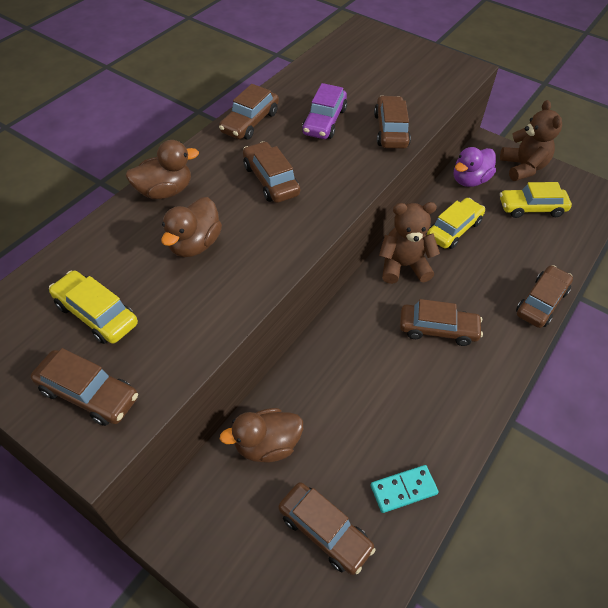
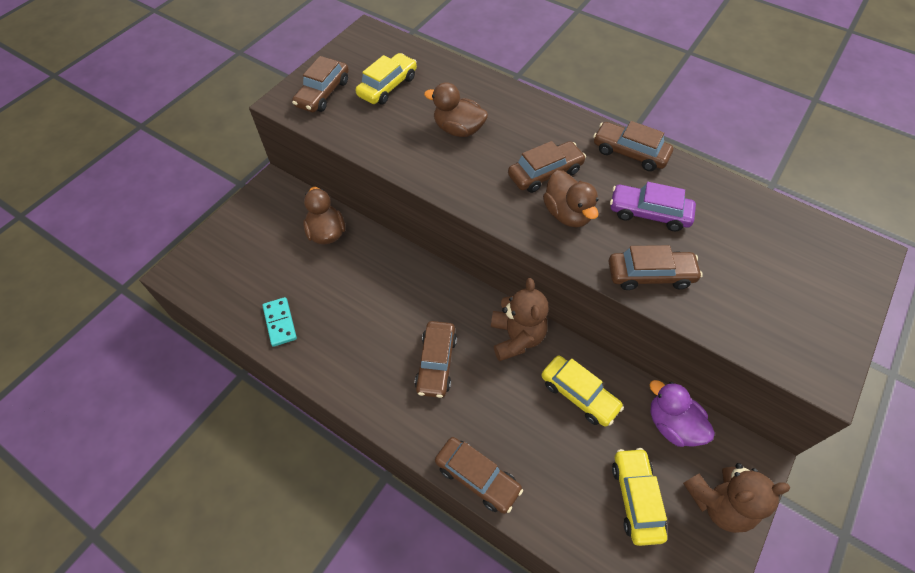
camera: 90 degrees right, 5 degrees up
(165, 191) = (518, 105): brown duck -> brown duck (567, 214)
(324, 531) = (256, 270): brown car -> none

